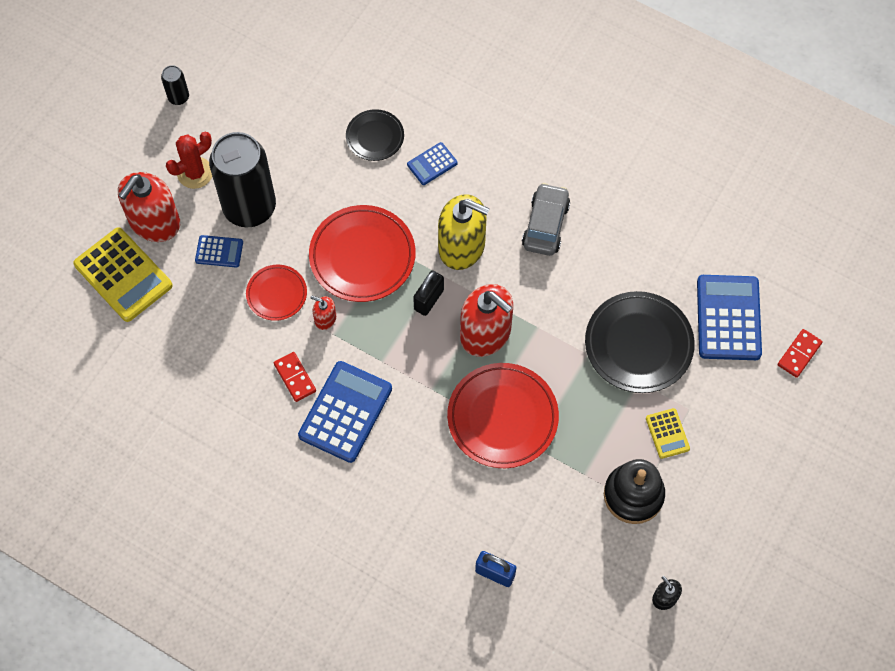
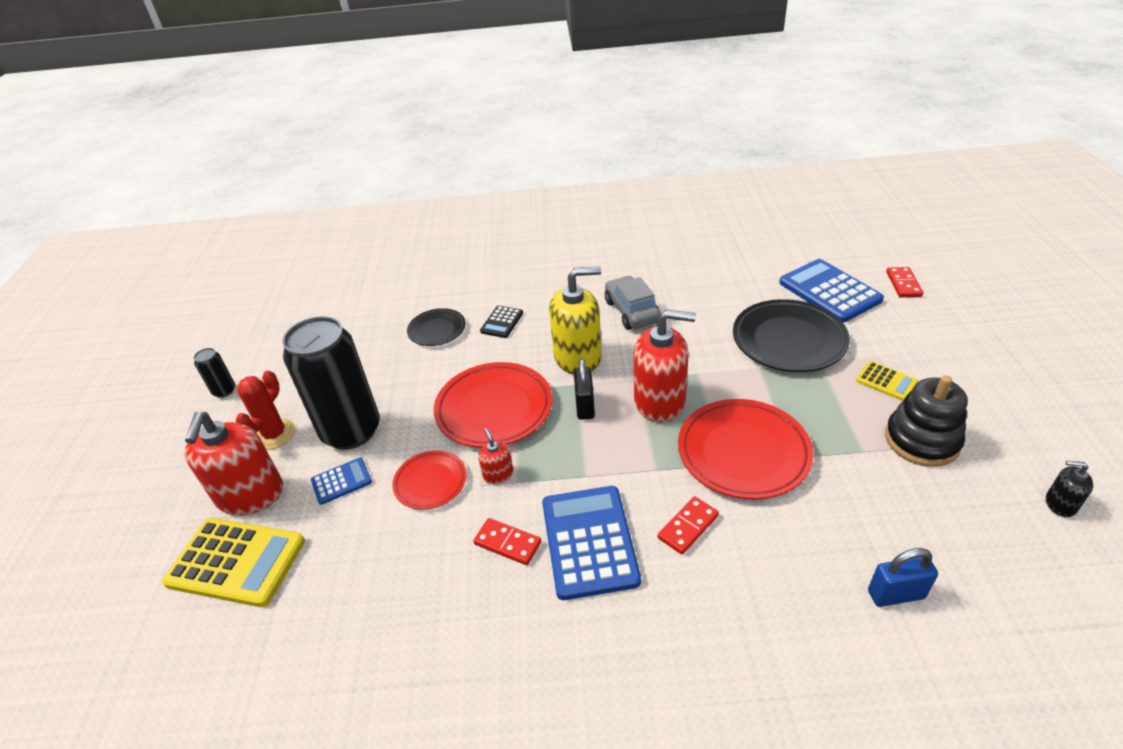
camera: 30 degrees left, 25 degrees down
(325, 319) = (498, 474): red soap dispenser -> red soap dispenser turned 75 degrees clockwise
(415, 445) = (688, 527): none -> red domino
(432, 164) = (502, 322): blue calculator -> black calculator

